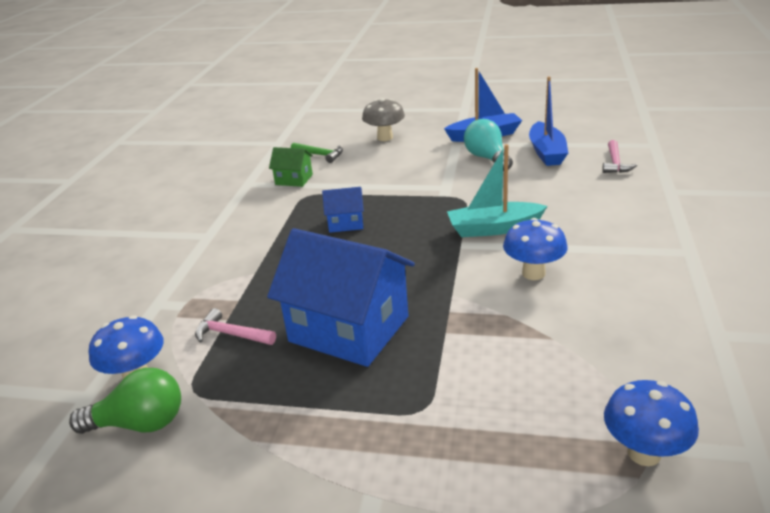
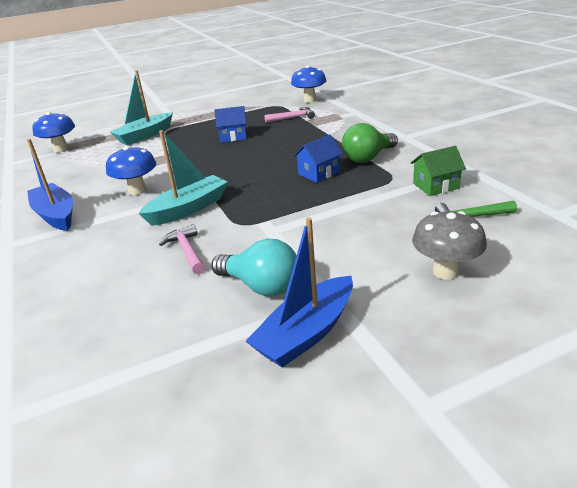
camera: 145 degrees right, 0 degrees up
(140, 423) = (282, 96): green light bulb -> green light bulb (368, 157)
(349, 329) = (233, 136): blue house -> blue house, size x0.46
(468, 413) = (145, 135): none -> turquoise boat
(546, 152) = (184, 328): blue boat -> blue boat (56, 215)
(615, 163) = (74, 342): pink hammer -> pink hammer (187, 251)

